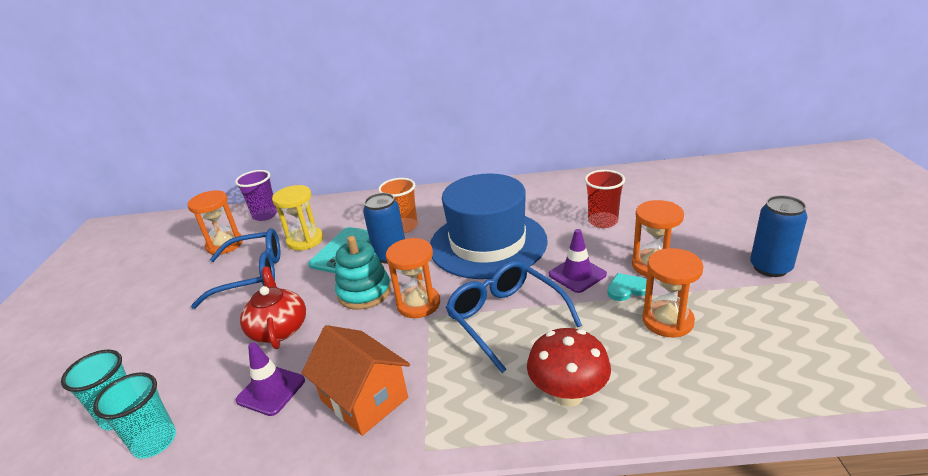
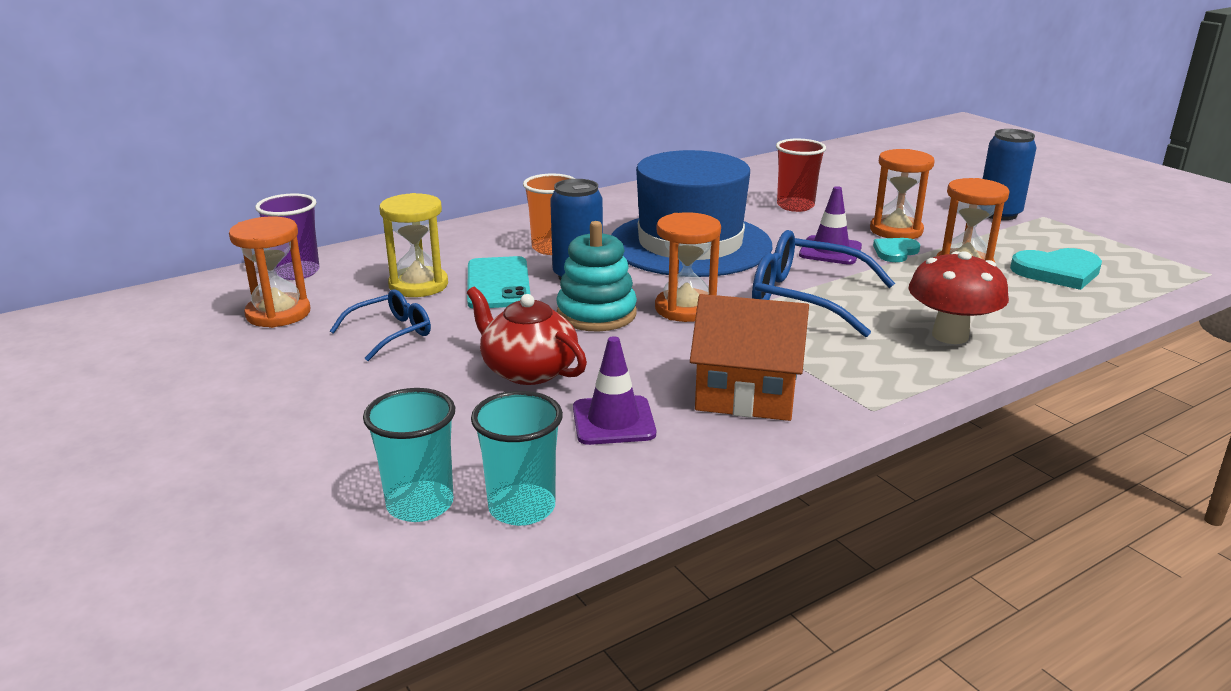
camera: 35 degrees left, 5 degrees down
(252, 275) = (391, 333): blue glasses -> blue glasses, size x0.58
(749, 352) = (1057, 272): none -> turquoise heart

